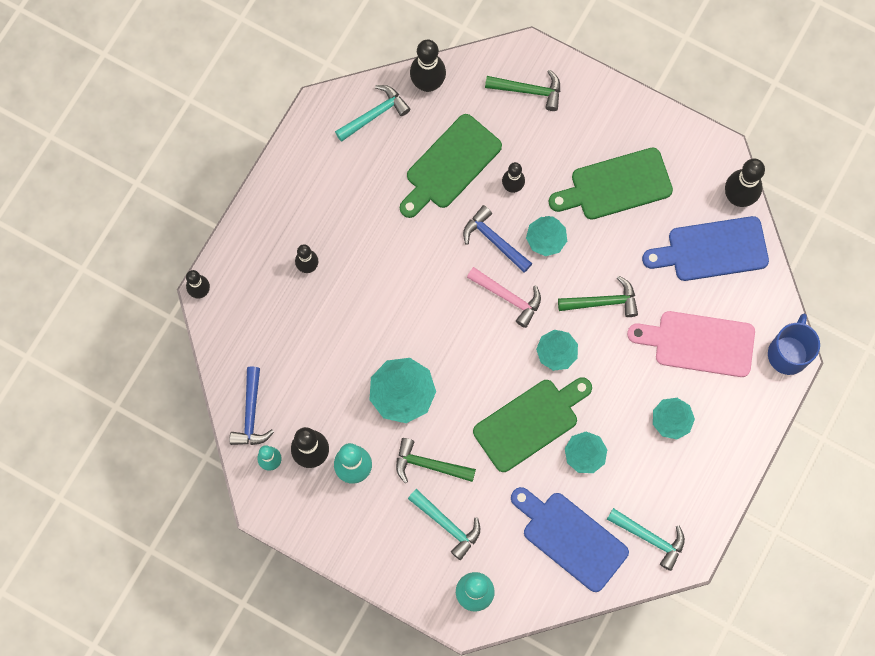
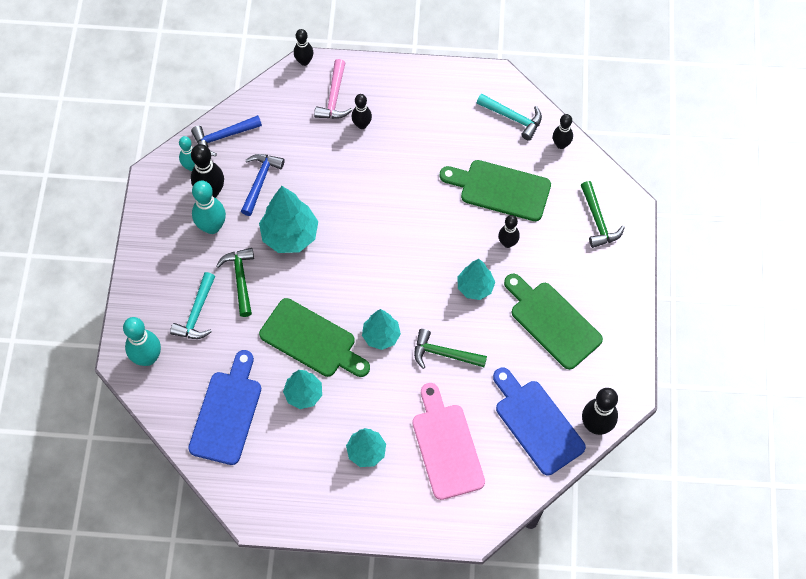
camera: 65 degrees right, 10 degrees down
(428, 83) = (561, 144): black bowling pin -> black bowling pin, size x0.63
(494, 240) = (454, 248): blue hammer -> blue hammer (260, 181)
(508, 297) = (410, 279): pink hammer -> pink hammer (334, 97)
(603, 302) = (444, 354): green hammer -> green hammer turned 135 degrees clockwise
(650, 538) = (255, 477): turquoise hammer -> none
(788, 353) = (475, 526): blue mug -> none

